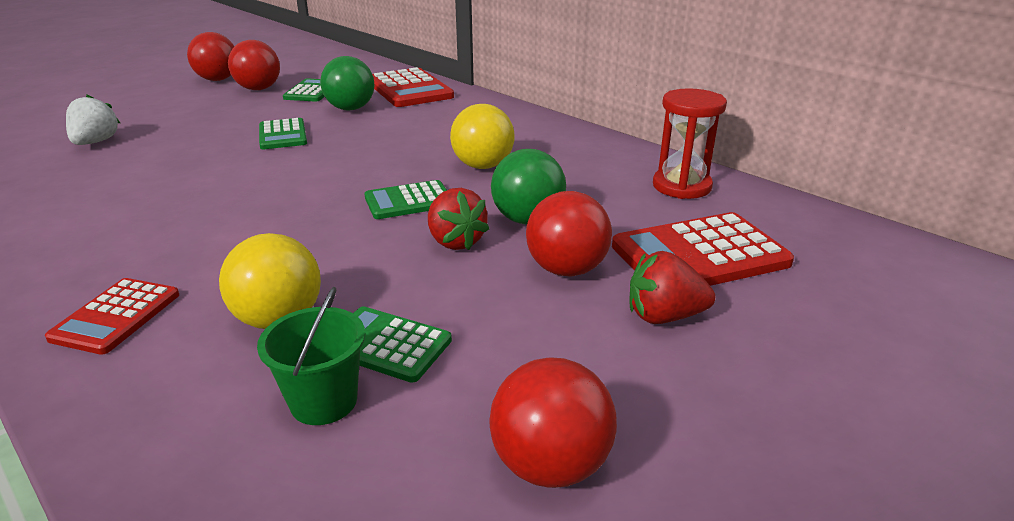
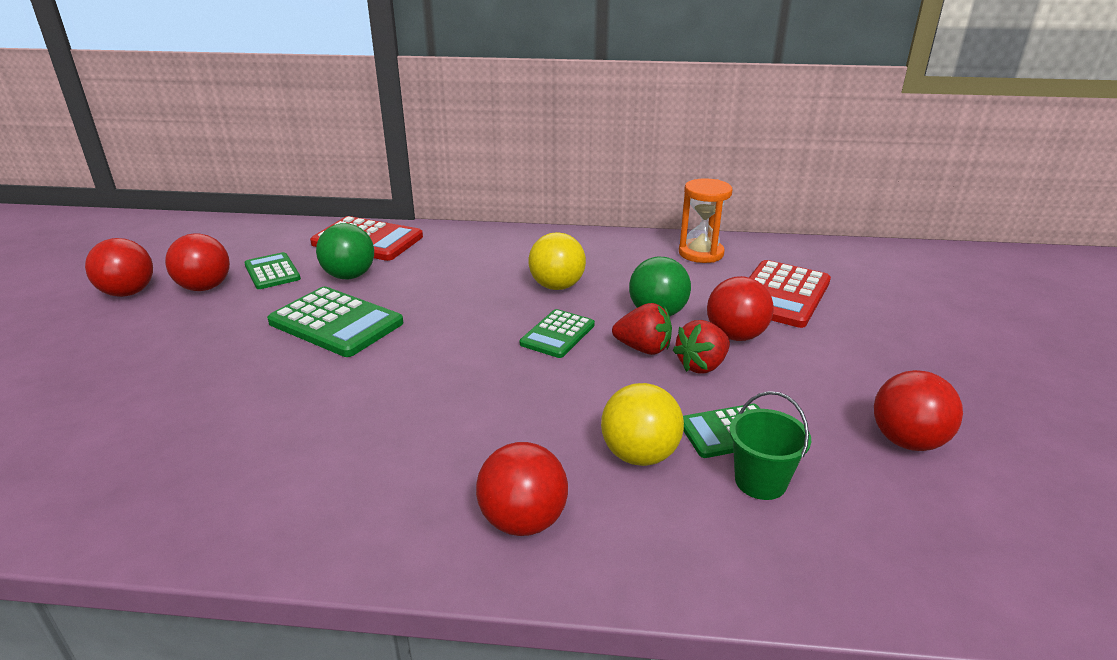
camera: 40 degrees left, 0 degrees up
(96, 142) = (134, 408): white strawberry -> none
(116, 316) = (523, 521): red calculator -> red ball
(282, 135) = (336, 323): green calculator -> green calculator, size x1.64
(664, 316) = (824, 339): red strawberry -> red strawberry (701, 366)
(681, 186) = (701, 253): red hourglass -> orange hourglass

